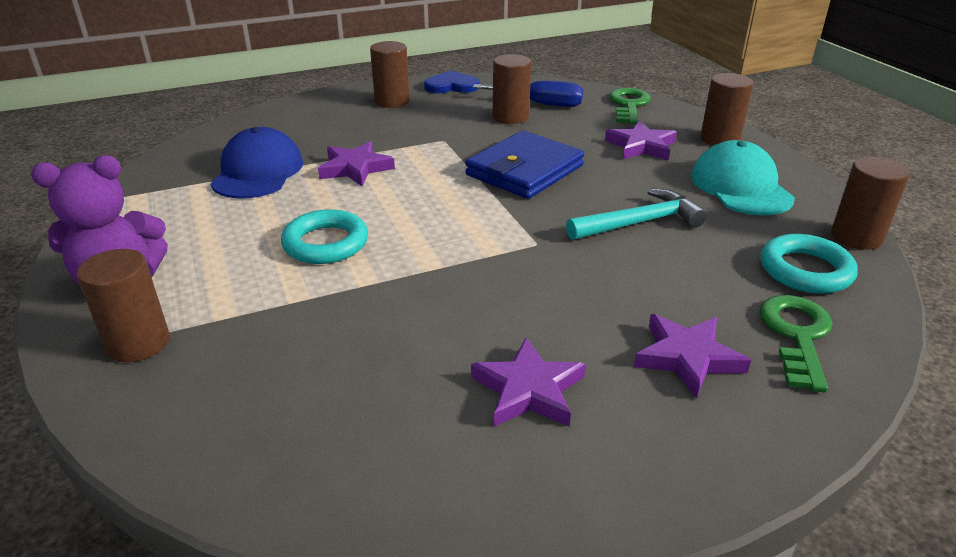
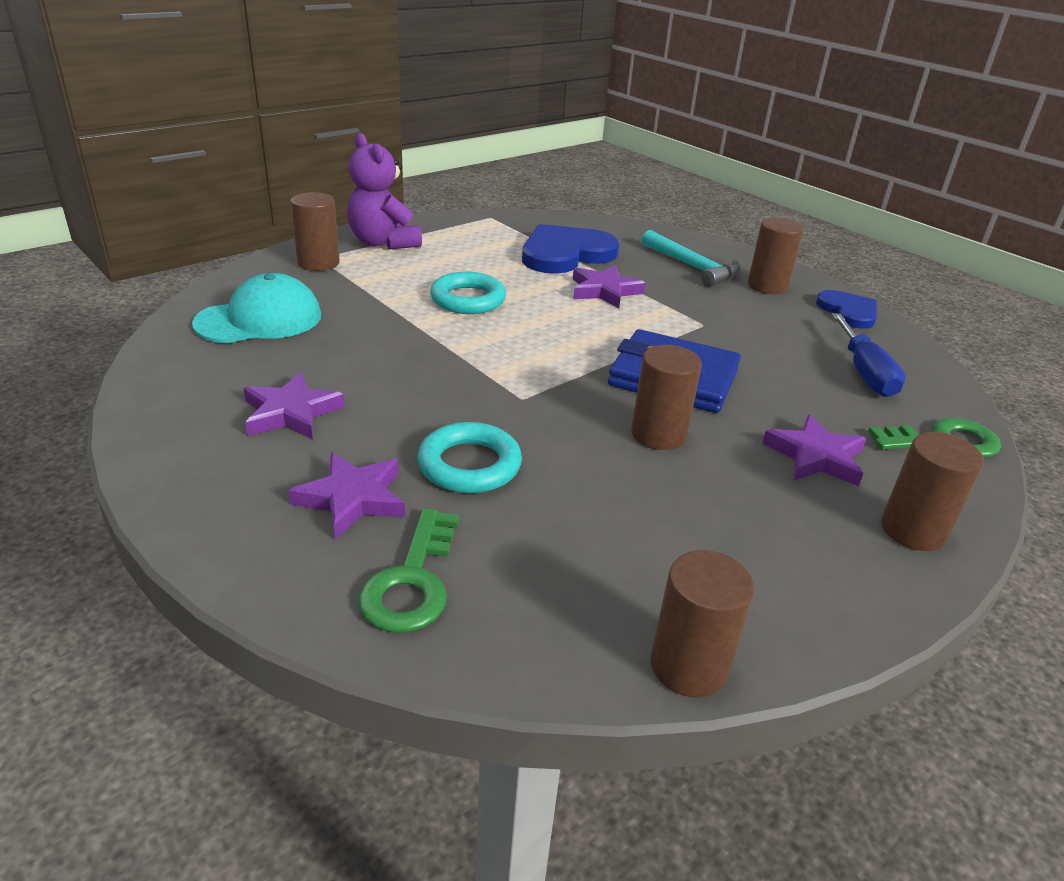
camera: 70 degrees right, 0 degrees up
(258, 172) = (565, 254): blue cap -> blue heart
(510, 117) = (803, 356): brown cylinder -> brown cylinder (658, 434)
(639, 223) = (604, 461): turquoise hammer -> turquoise hammer (692, 267)
(740, 187) = (764, 548): turquoise cap -> turquoise cap (259, 319)
(796, 335) = (412, 581): green key -> green key turned 105 degrees clockwise
(805, 270) = (563, 600): turquoise ring -> turquoise ring (469, 465)

